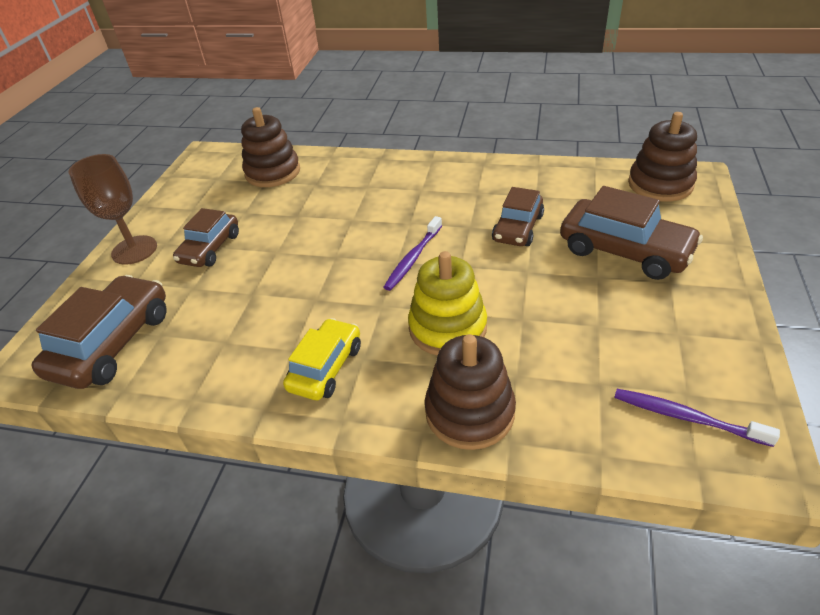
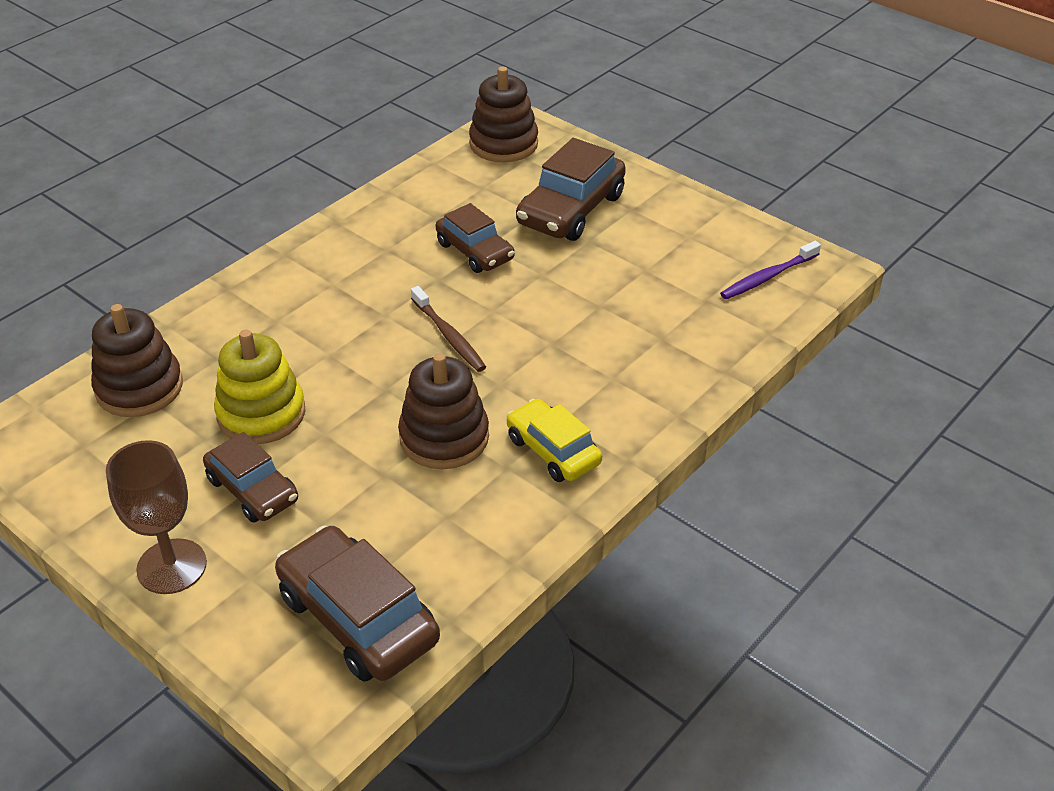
camera: 65 degrees left, 0 degrees up
(413, 258) = (448, 335): purple toothbrush -> brown toothbrush
(447, 328) = (571, 353): yellow stacking toy -> yellow stacking toy (261, 414)
(469, 412) = (679, 381): brown stacking toy -> brown stacking toy (444, 437)
(624, 250) = (571, 210): brown car -> brown car turned 150 degrees clockwise

